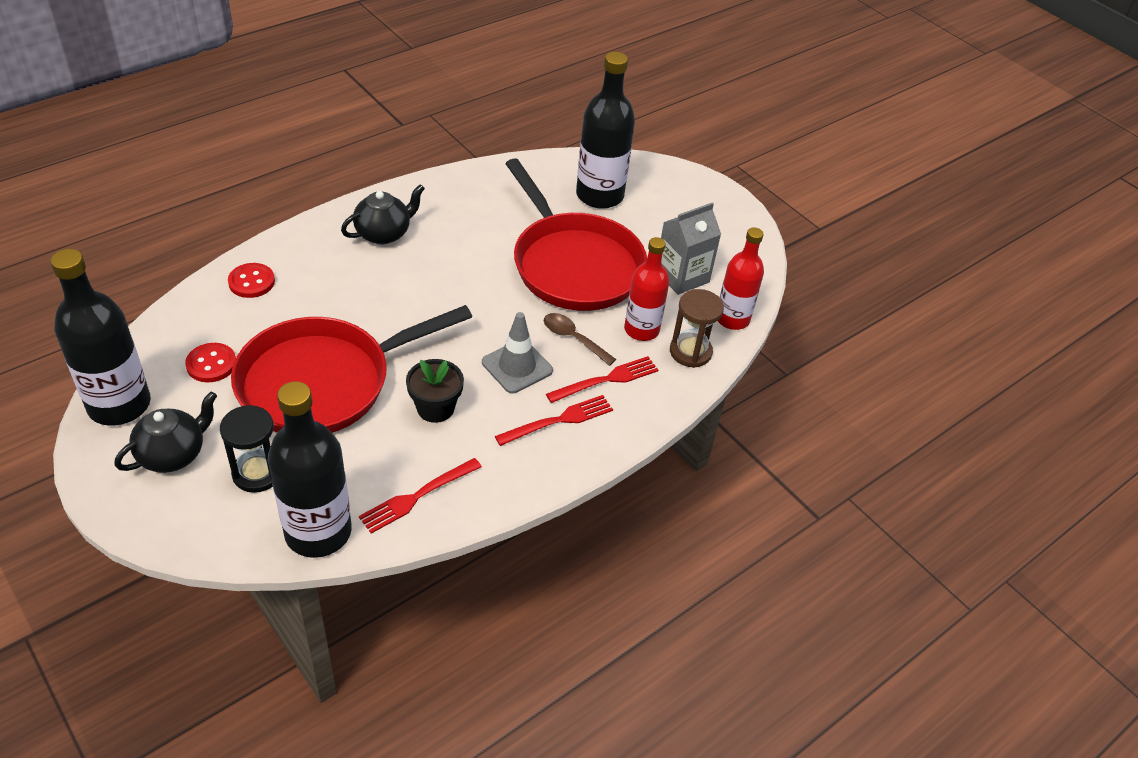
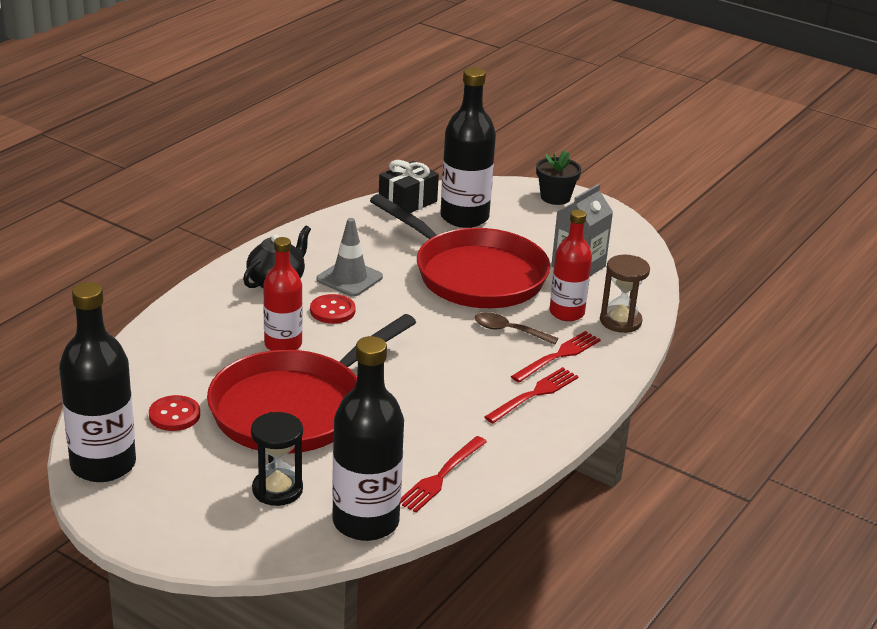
camera: 15 degrees left, 15 degrees down
(173, 454) = (184, 492): black teapot -> none
(251, 282) = (170, 343): red button -> red button (332, 311)
(435, 408) = (415, 407): black flower pot -> black flower pot (555, 197)
(517, 366) = (470, 361): grey traffic cone -> grey traffic cone (349, 278)
(554, 166) = (407, 202): none -> black gift
(732, 319) = (642, 290): red bottle -> red bottle (283, 344)

